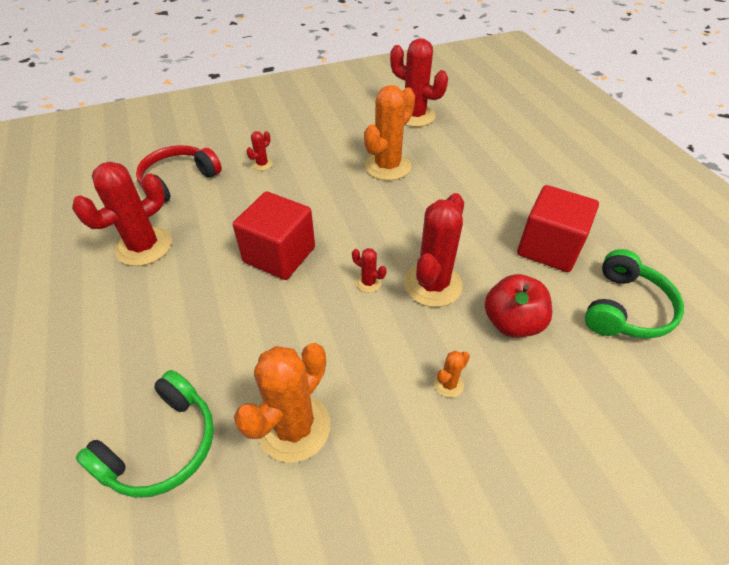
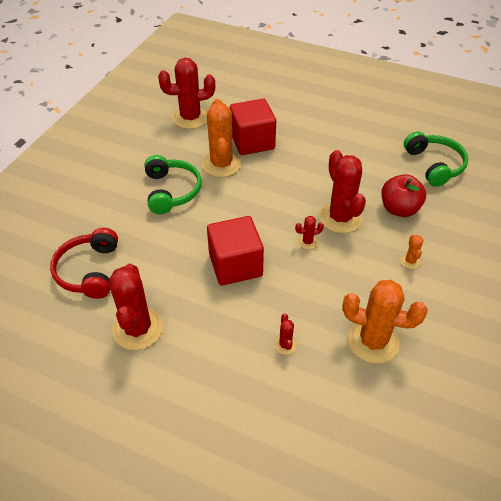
camera: 45 degrees left, 0 degrees up
(162, 446) = (325, 410): green headphones -> green headphones (171, 191)
(262, 164) = (134, 217): red cactus -> red cactus (285, 345)
(294, 427) = (373, 341): orange cactus -> orange cactus turned 60 degrees counterclockwise
(549, 248) = (368, 156): red cube -> red cube (252, 142)

